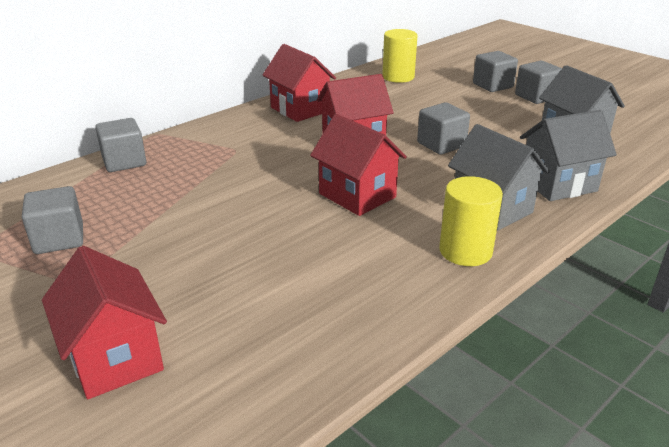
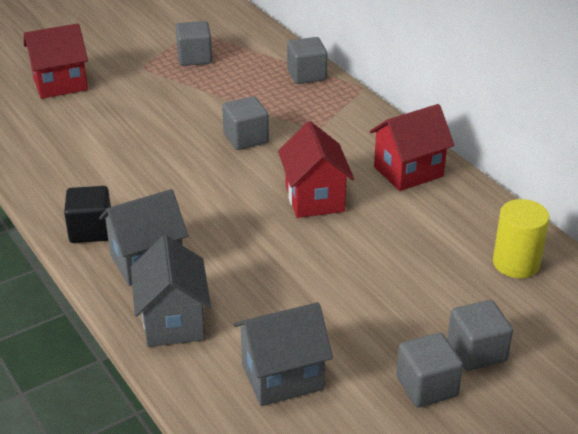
camera: 100 degrees right, 5 degrees up
(357, 195) = (203, 187): red house -> none
(441, 145) = (291, 258): grey cube -> grey cube (246, 138)
(465, 251) = (91, 230): yellow cylinder -> black cube

